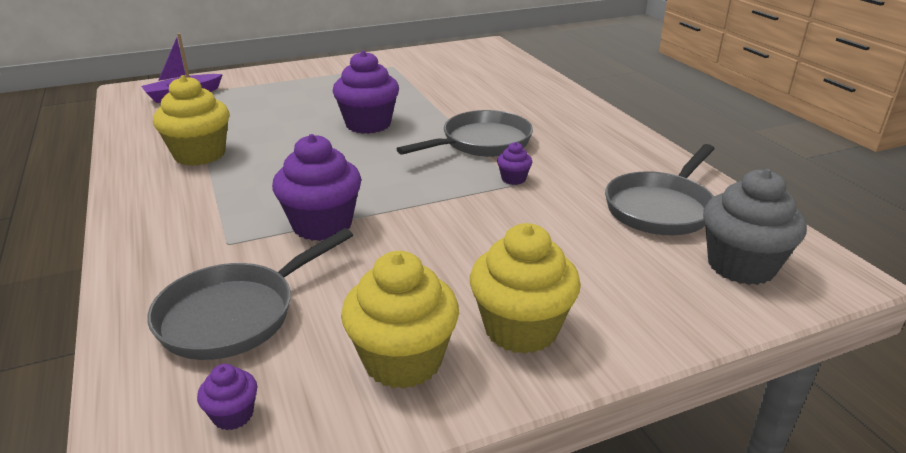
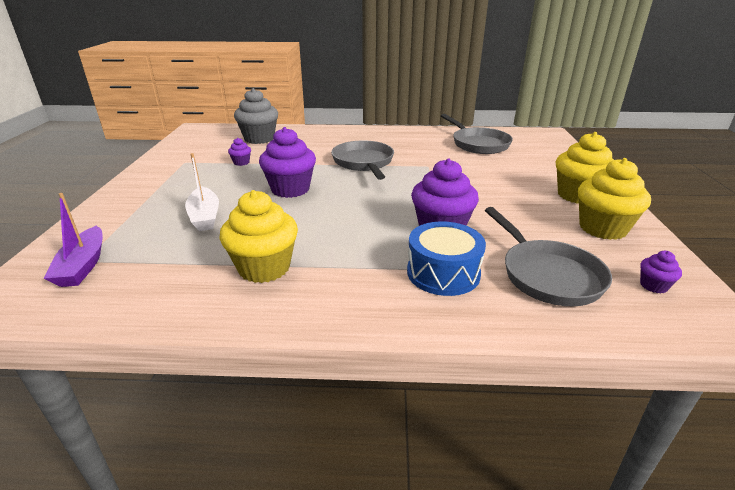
camera: 65 degrees left, 0 degrees up
(218, 242) = (443, 273): none -> blue drum
(283, 107) = (205, 216): none -> white boat
(513, 179) = (421, 165): purple cupcake -> purple cupcake (241, 162)
(741, 265) = (536, 144): grey cupcake -> grey cupcake (259, 139)

